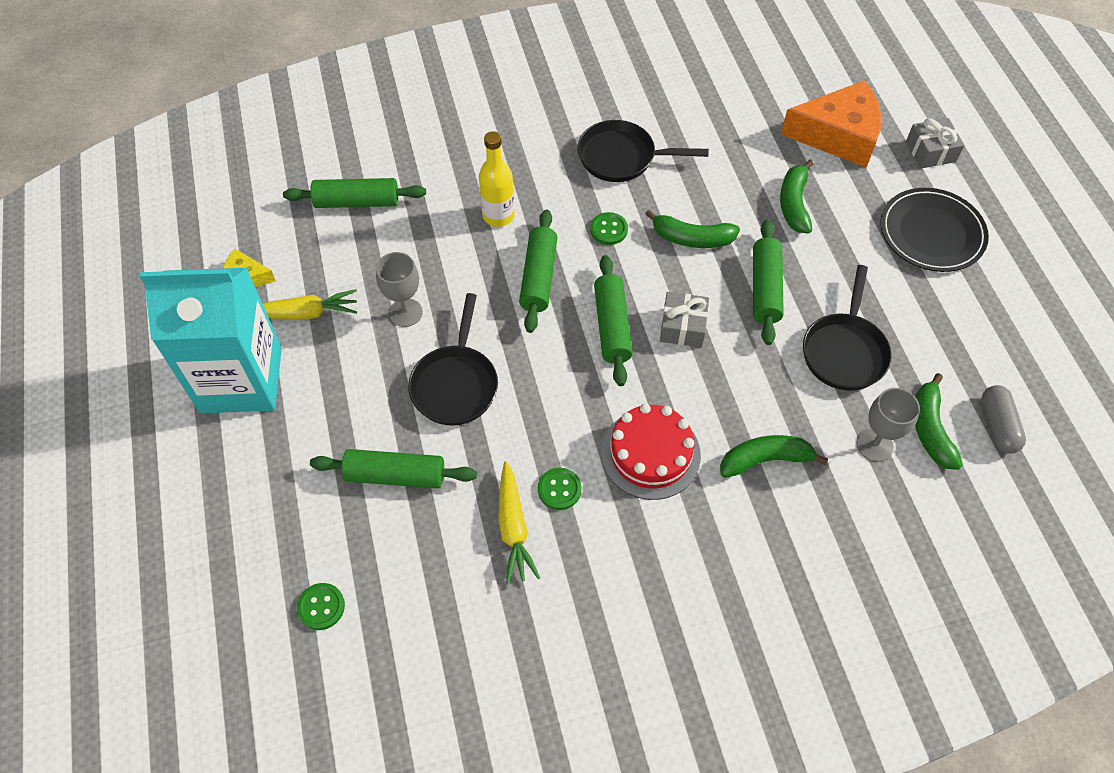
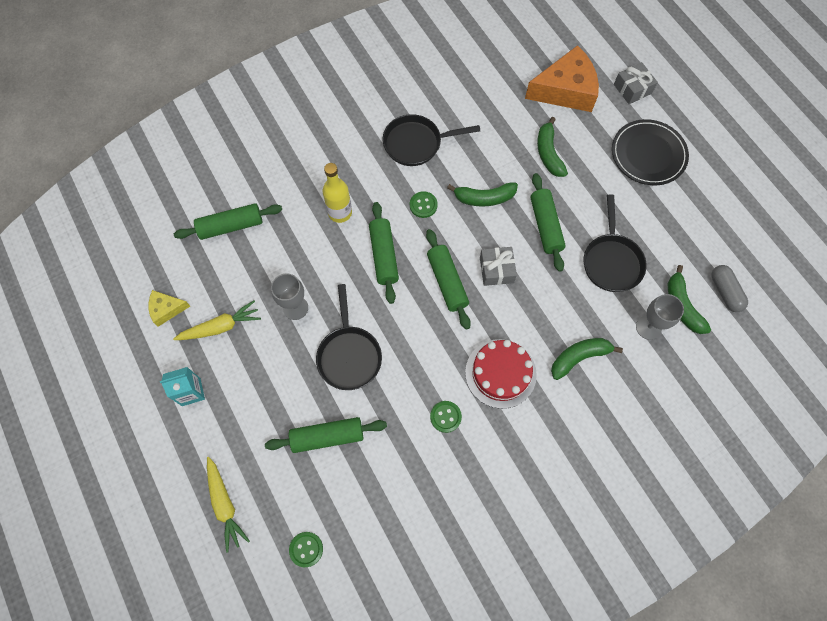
camera: 15 degrees left, 10 degrees up
(241, 380) = (191, 392): turquoise carton -> turquoise carton, size x0.42
(513, 527) = (422, 454): yellow carrot -> yellow carrot (225, 504)

